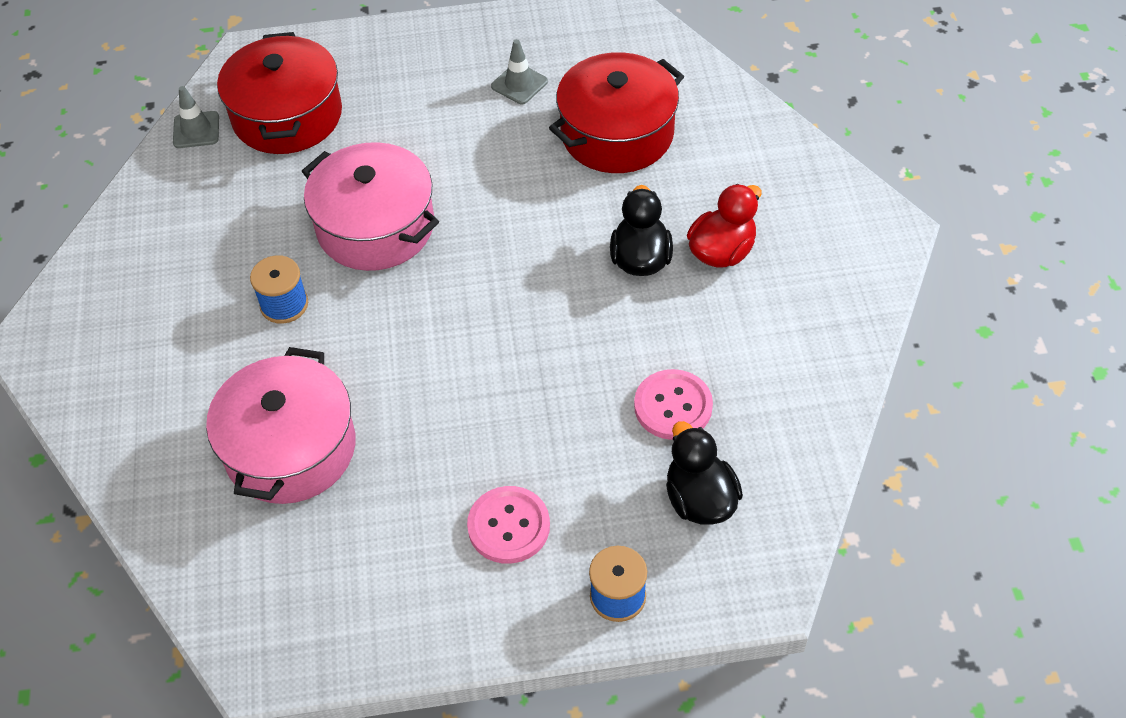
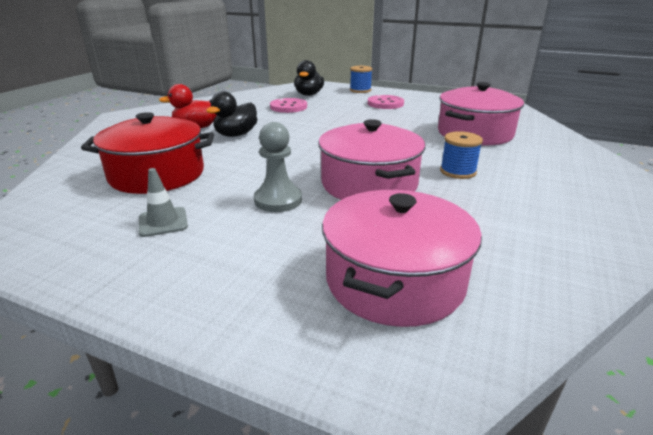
camera: 150 degrees left, 25 degrees down
(196, 130) = (515, 308): grey traffic cone -> none
(287, 116) = (394, 280): red pot -> pink pot
(448, 156) = (278, 200): none -> grey pawn

